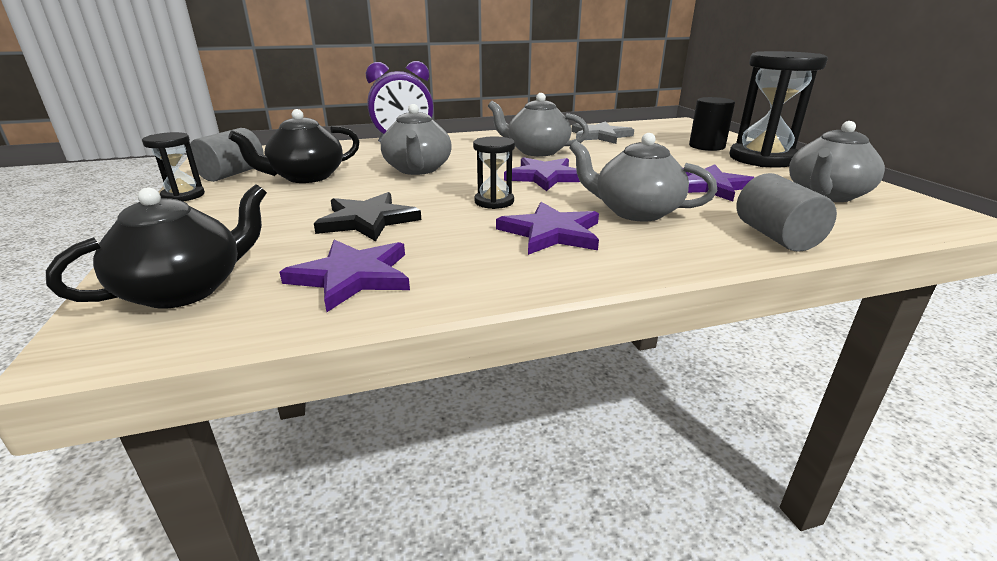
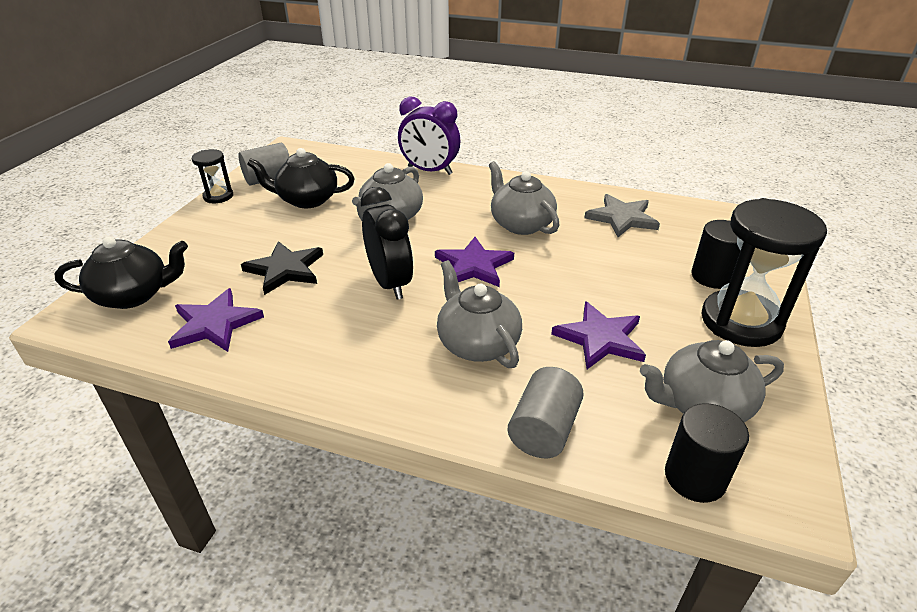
camera: 35 degrees right, 10 degrees up
(494, 202) = (390, 283): black hourglass -> black clock
(551, 233) = (379, 338): purple star -> none
(897, 225) = (695, 477): none -> black cylinder

